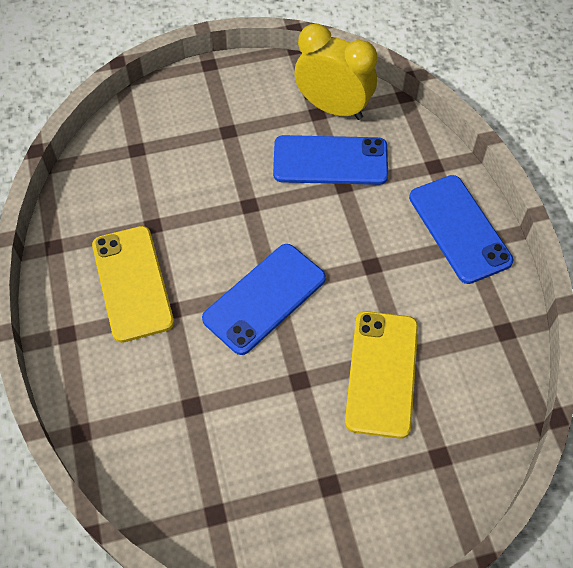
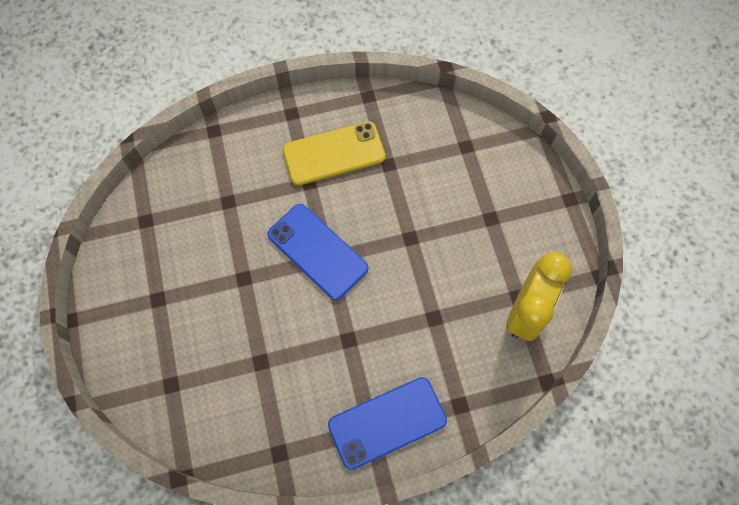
camera: 90 degrees right, 10 degrees up
(330, 160) = (461, 307): blue phone -> none
(381, 373) = (245, 342): yellow phone -> none

